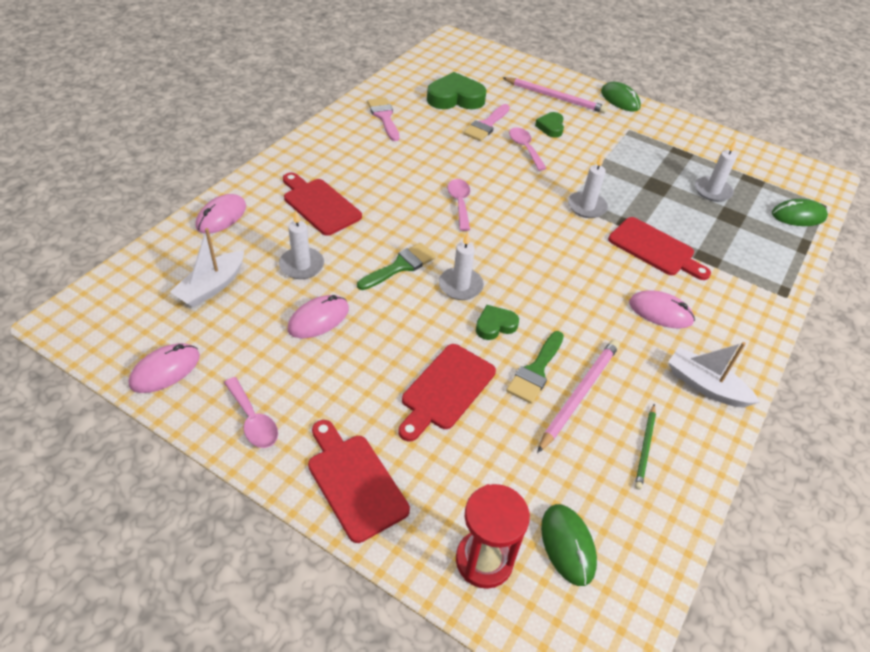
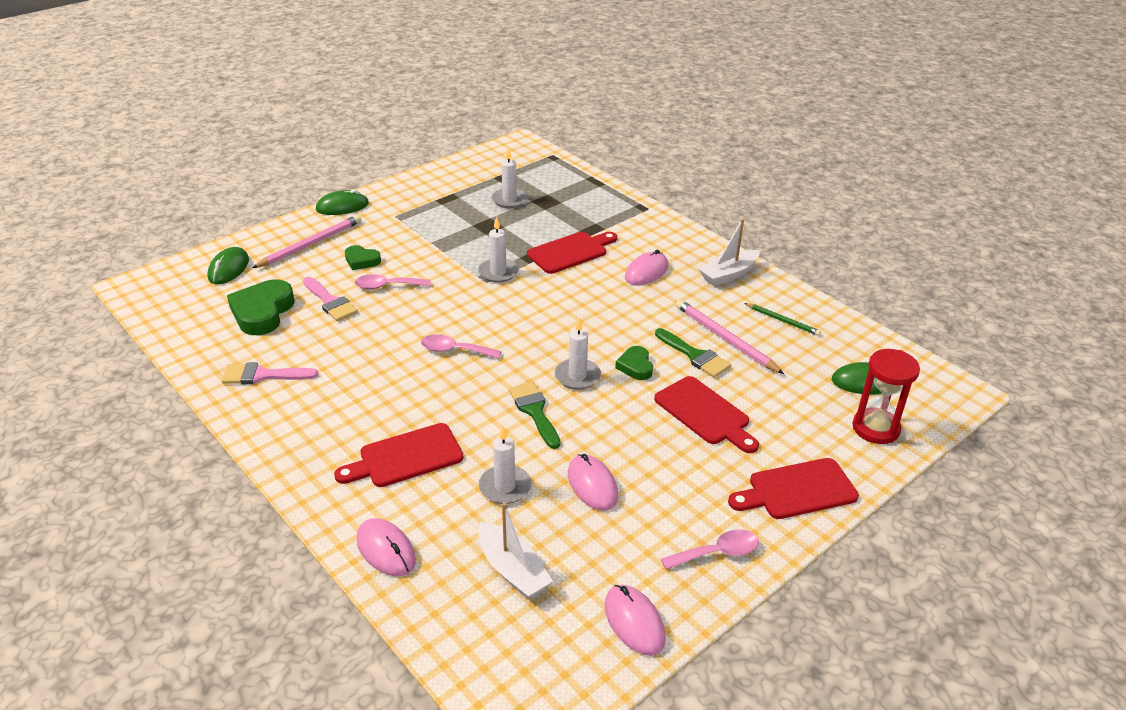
camera: 70 degrees left, 10 degrees down
(798, 216) = (559, 171): green mouse -> green mouse (228, 269)

